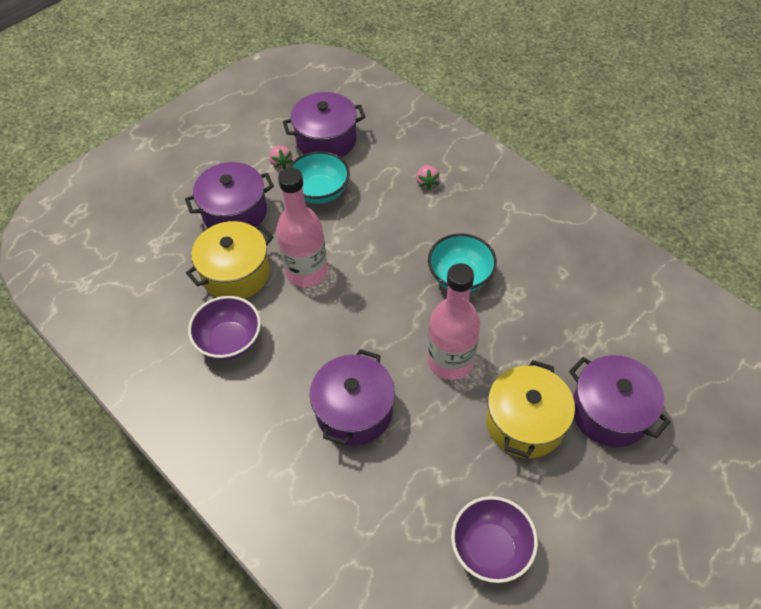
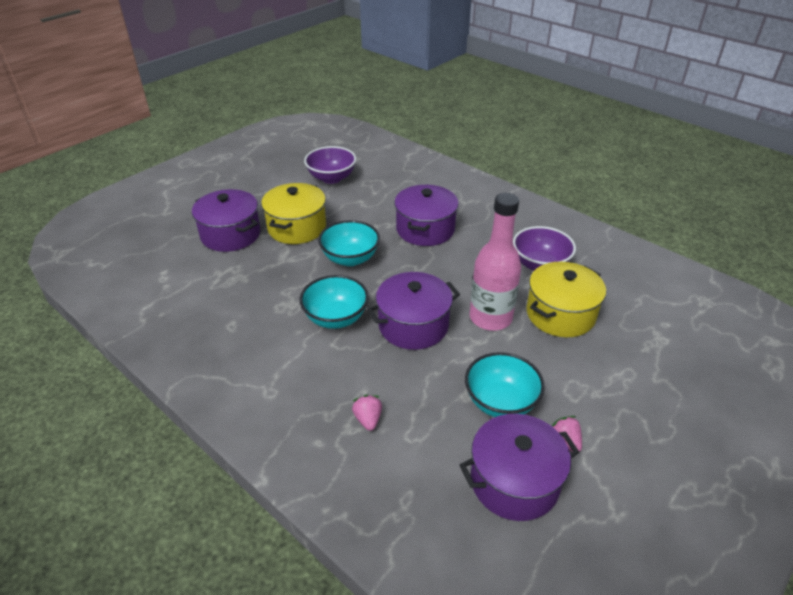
camera: 175 degrees right, 15 degrees down
(235, 212) = (593, 374): purple pot -> purple pot (413, 325)
(450, 361) = (350, 258): pink bottle -> turquoise bowl

